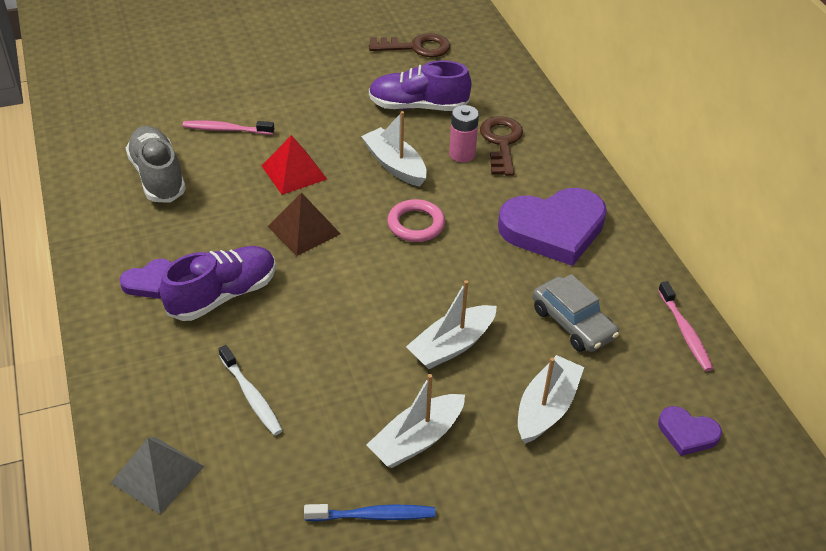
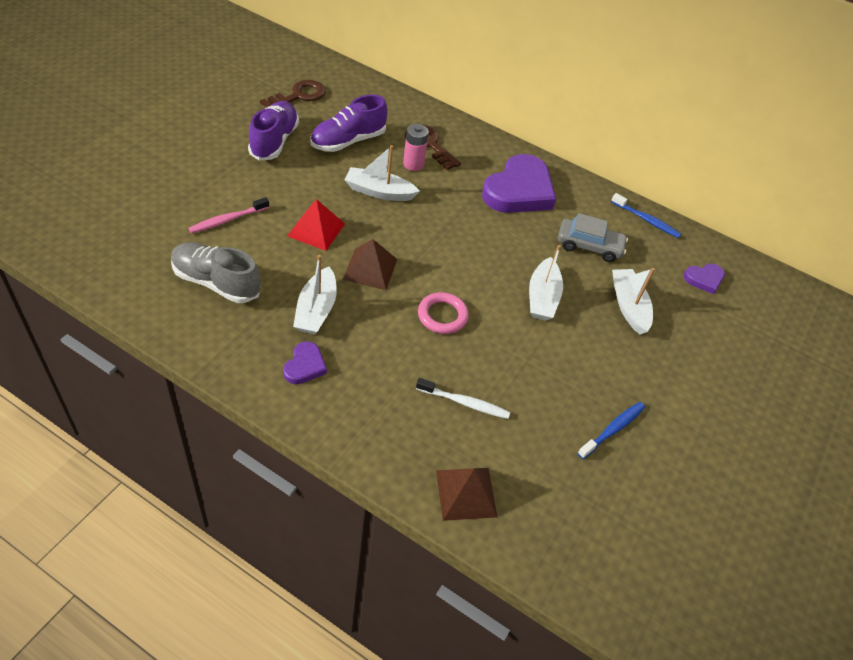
camera: 45 degrees left, 5 degrees up
(157, 474) = (466, 493): grey pyramid -> brown pyramid
(223, 295) = (368, 345): purple shoe -> purple shoe (274, 141)
(416, 224) = (437, 228): pink ring -> pink ring (442, 316)
(417, 439) = (586, 368): white boat -> white boat (316, 310)
(685, 332) = (646, 220): pink toothbrush -> blue toothbrush

